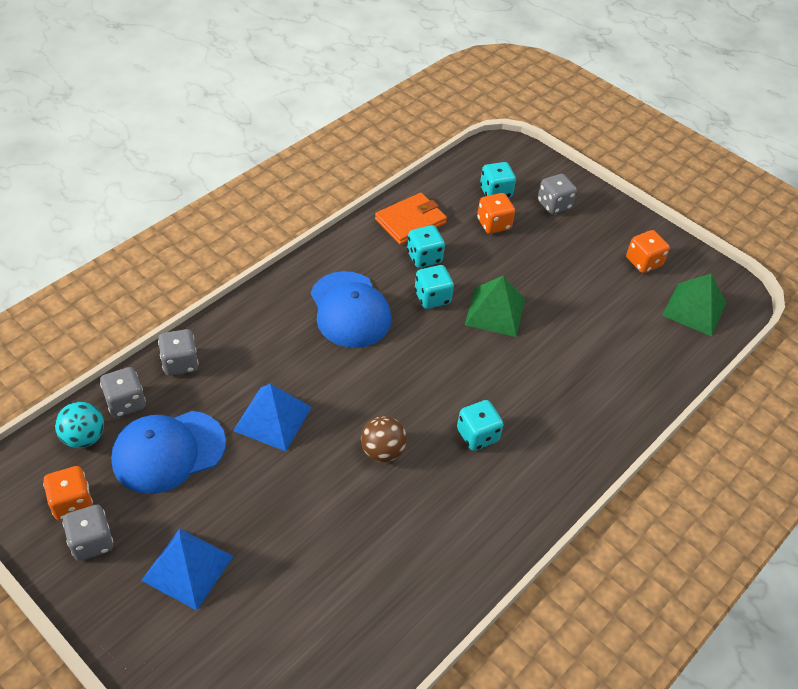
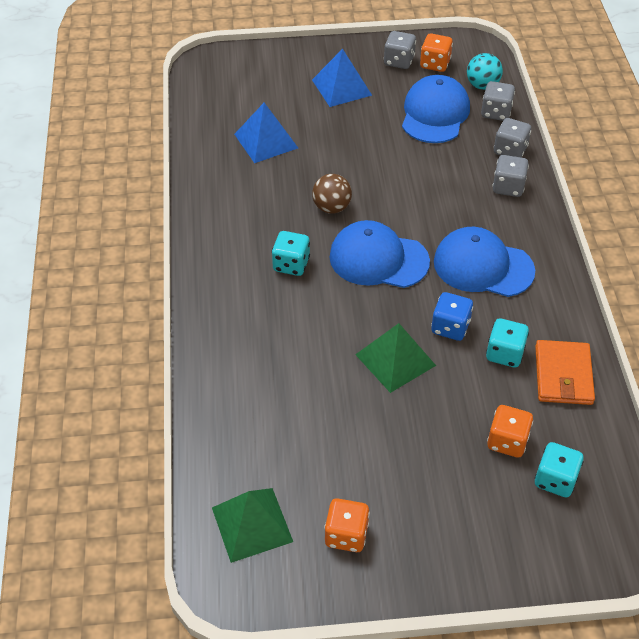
camera: 135 degrees right, 0 degrees up
(272, 419) = (414, 170): blue pyramid -> blue pyramid (266, 141)
(410, 379) = (378, 259): none -> blue cap
(432, 297) = (450, 327): turquoise dice -> blue dice
(554, 205) = (495, 521): grey dice -> grey dice (508, 187)

